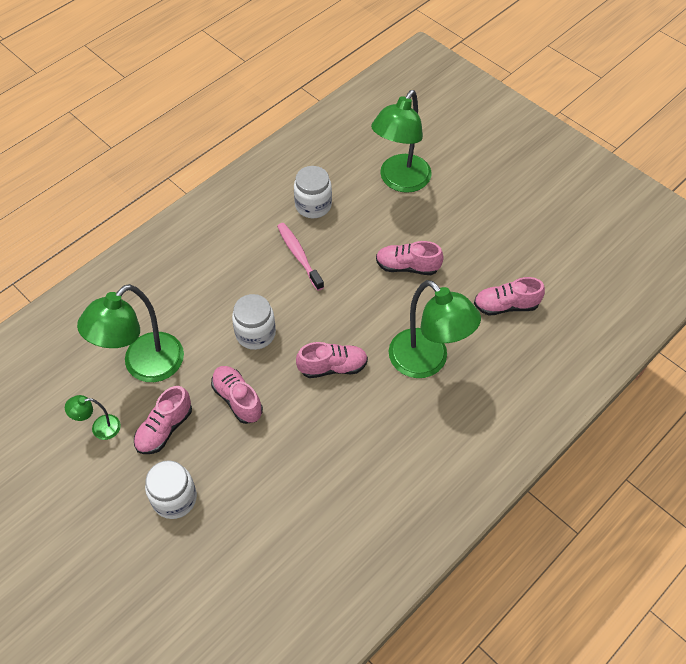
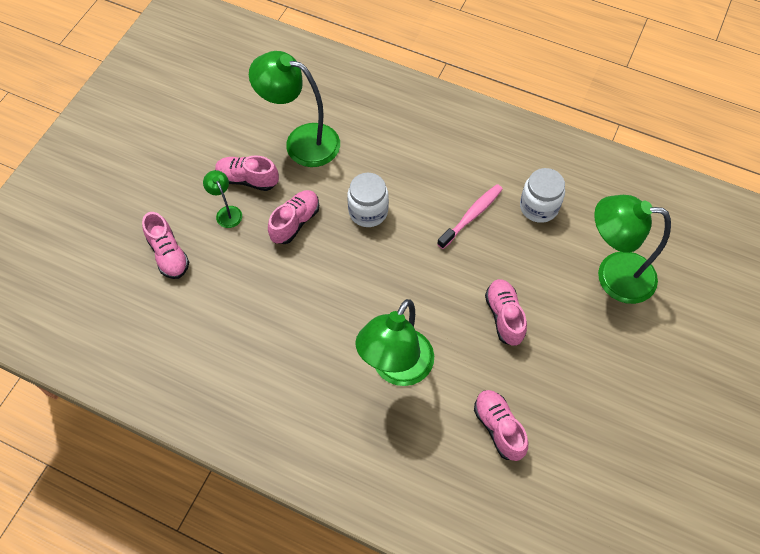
camera: 70 degrees right, 5 degrees up
(99, 428) = (233, 135): green lamp -> green lamp (226, 212)
(174, 498) = (187, 211): white jar -> none
(333, 367) = (357, 287): pink shoe -> pink shoe (168, 254)

